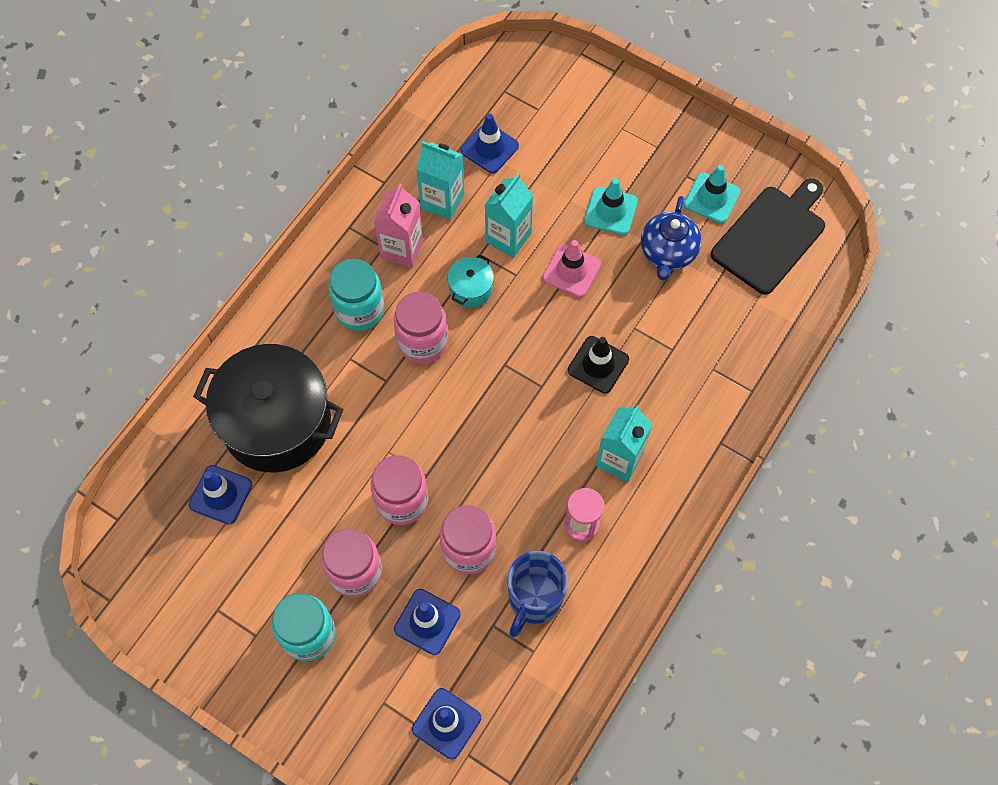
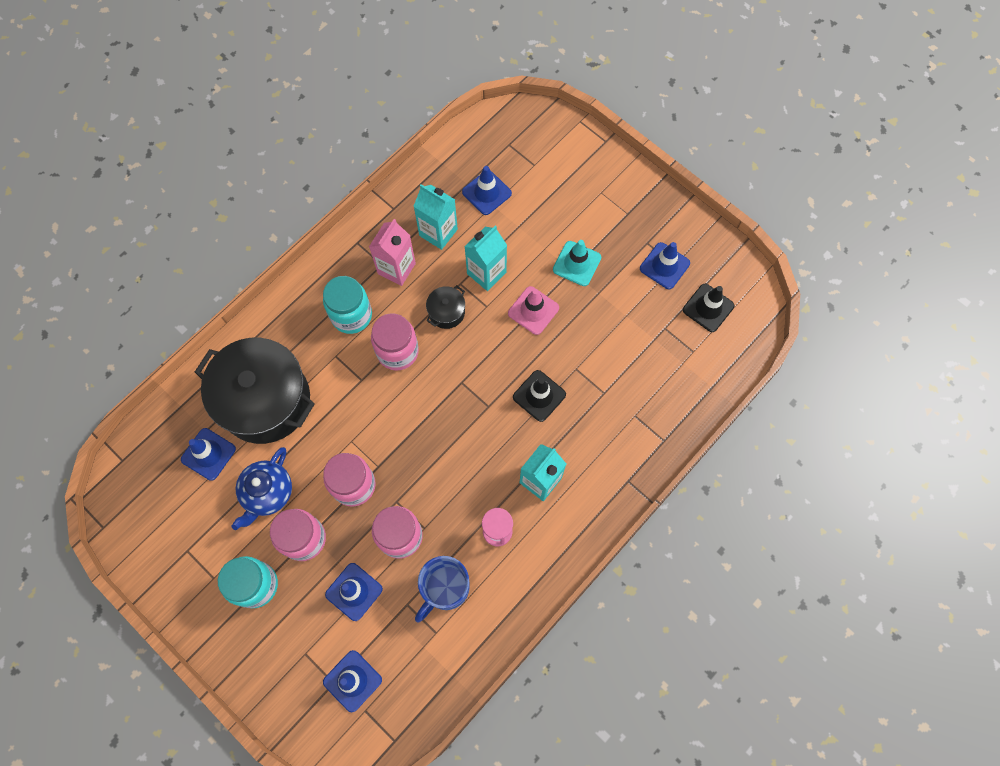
camera: 10 degrees right, 5 degrees up
(471, 289) = (446, 312): turquoise pot -> black pot
(667, 253) = (617, 308): blue teapot -> blue teapot (267, 493)
(711, 198) = (664, 266): turquoise traffic cone -> blue traffic cone
(771, 236) = (708, 308): black cutting board -> black traffic cone

